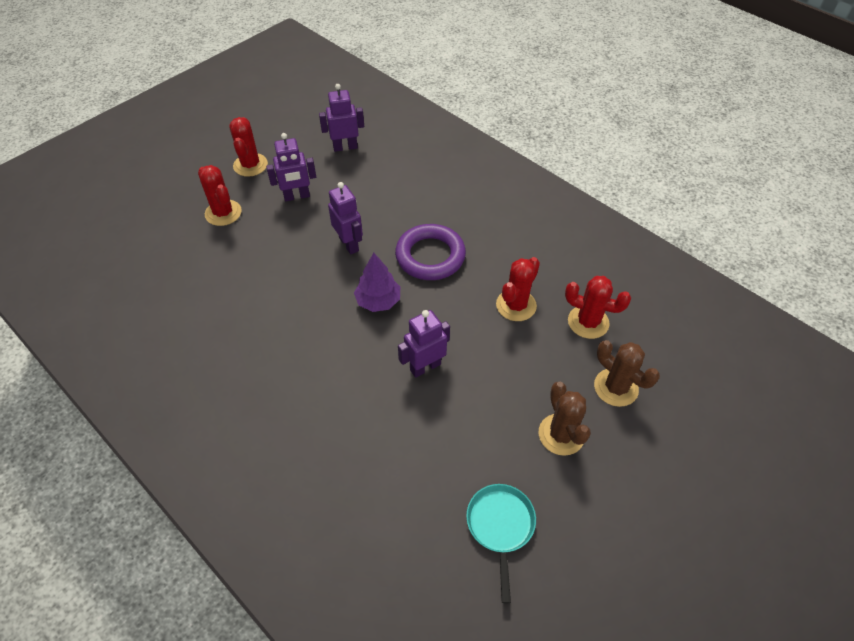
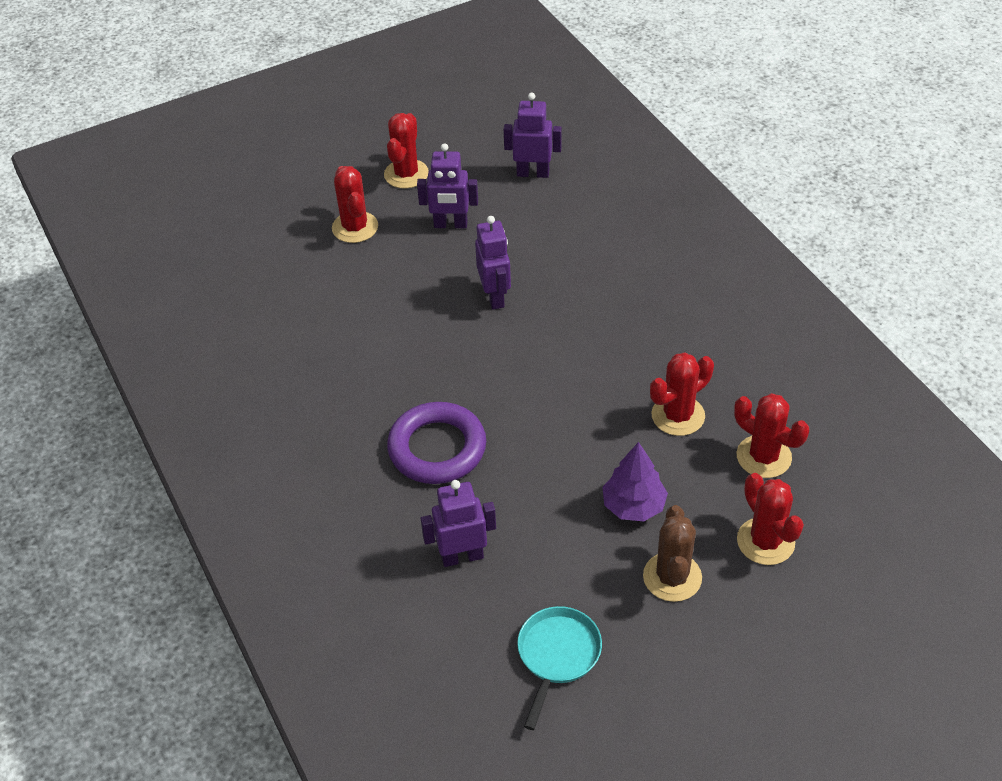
camera: 20 degrees right, 5 degrees down
(378, 301) = (507, 372): purple tree -> purple tree (633, 506)
(425, 367) = (535, 461): purple robot -> purple robot (462, 556)
(430, 256) = (591, 332): purple ring -> purple ring (437, 448)
(616, 387) = (765, 541): brown cactus -> red cactus

